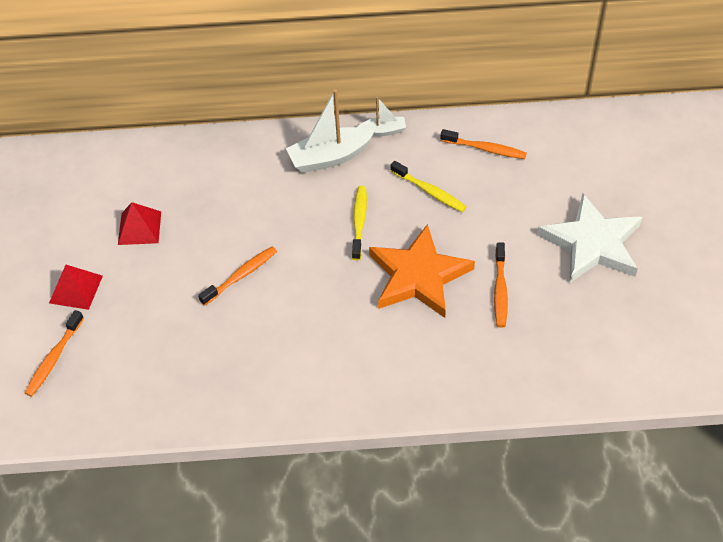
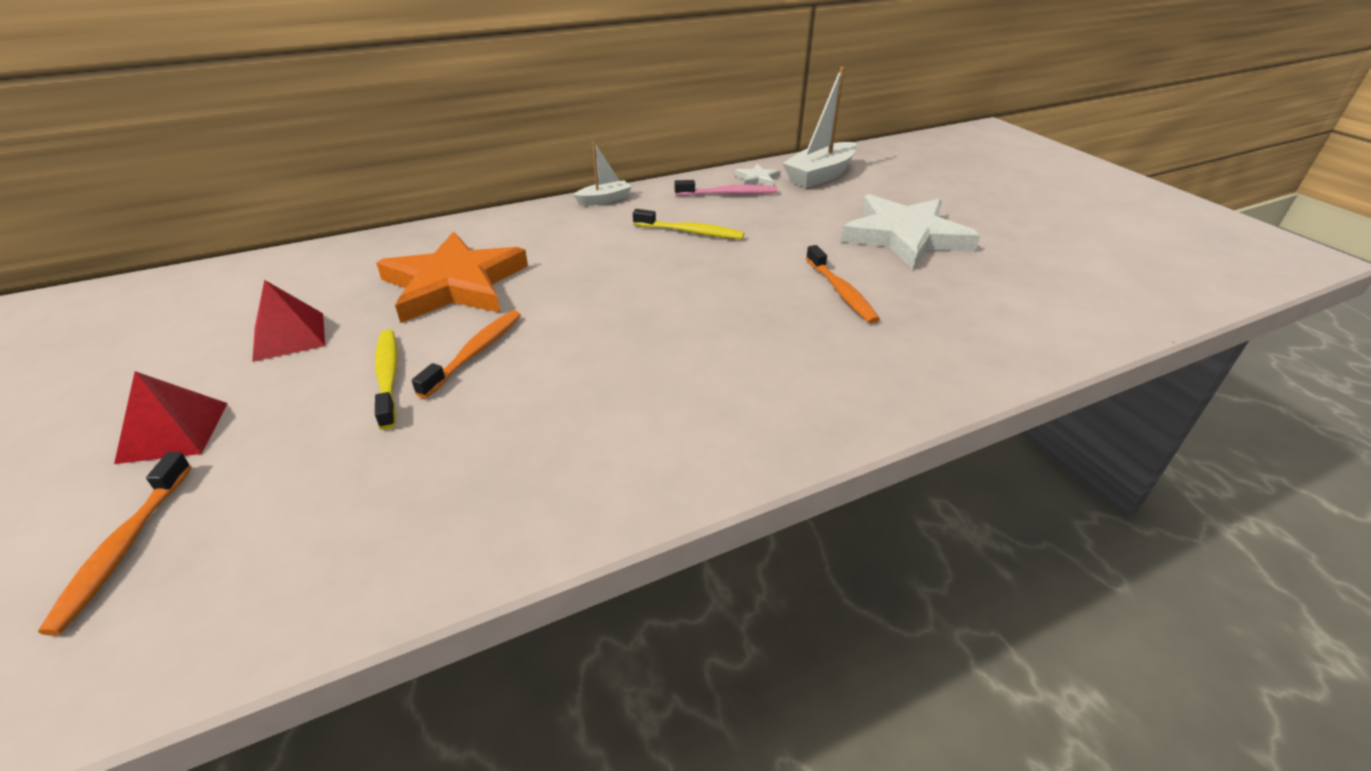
camera: 25 degrees left, 15 degrees down
(329, 157) = (550, 228): white boat -> white boat (820, 175)
(359, 222) = (620, 270): yellow toothbrush -> yellow toothbrush (388, 377)
(418, 276) = (731, 301): orange star -> orange star (454, 284)
(485, 149) = (729, 194): orange toothbrush -> pink toothbrush
(521, 133) = (757, 179): none -> white star

